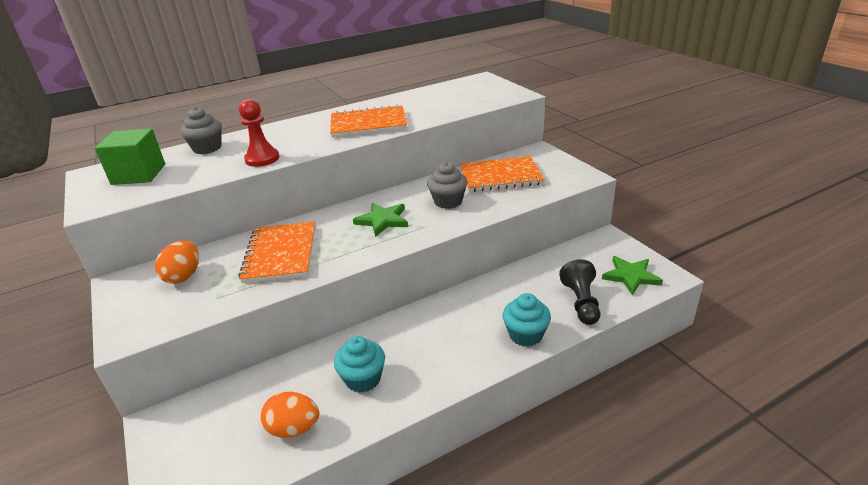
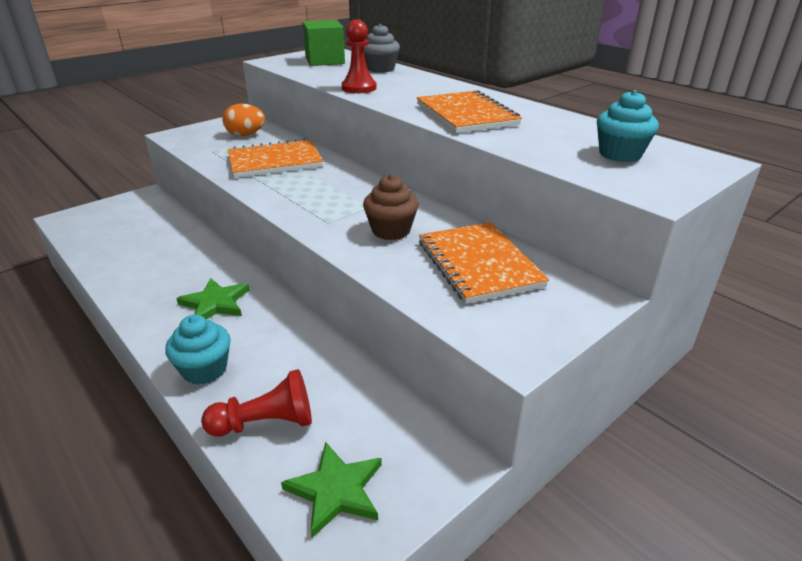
camera: 75 degrees right, 0 degrees up
(294, 428) = (116, 247): orange egg -> none
(363, 379) = (163, 268): turquoise cupcake -> turquoise cupcake (620, 154)
(382, 220) = (339, 197): green star -> green star (215, 303)
(448, 201) = (391, 230): grey cupcake -> brown cupcake
(581, 303) = (265, 423): black pawn -> red pawn

